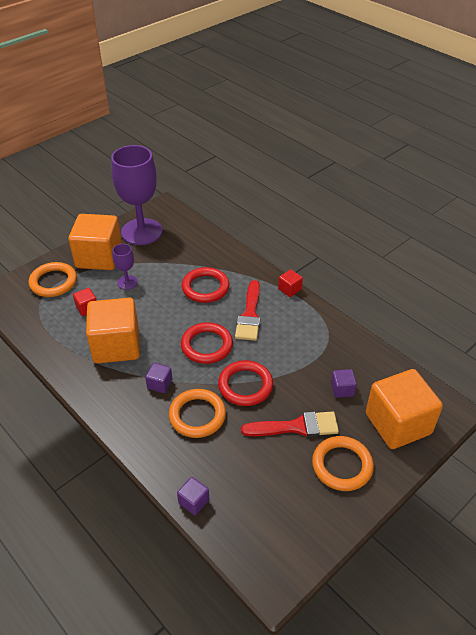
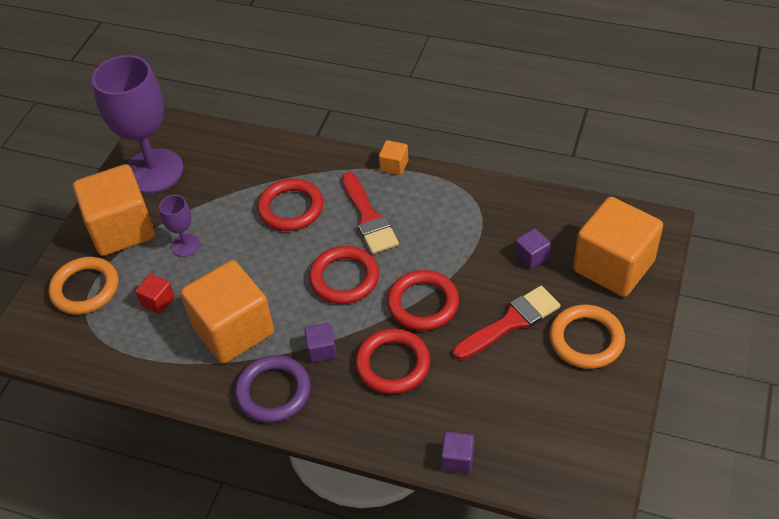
camera: 25 degrees left, 5 degrees up
(111, 395) = (273, 392): none -> purple ring
(197, 415) = (393, 364): orange ring -> red ring
(289, 289) = (394, 166): red cube -> orange cube

